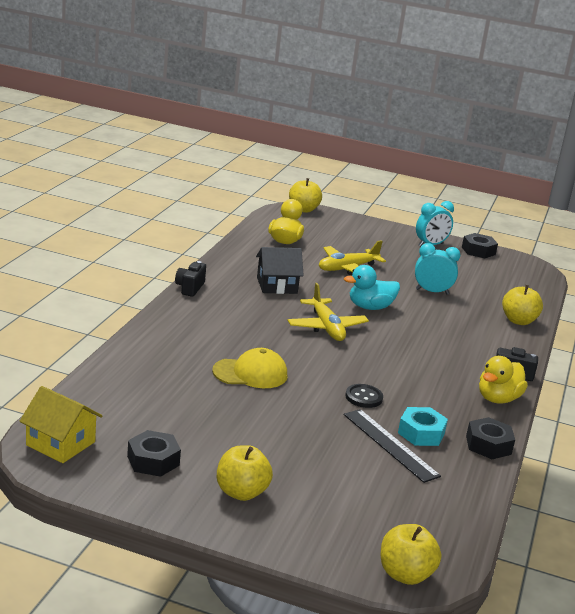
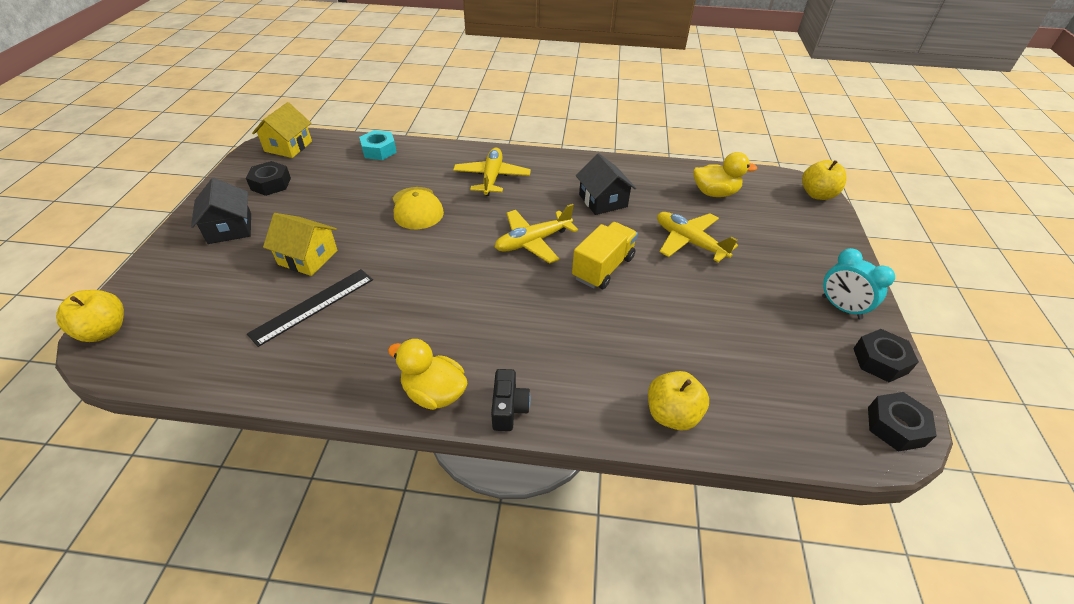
camera: 80 degrees right, 20 degrees up
(190, 288) = (556, 157): black camera -> none
(212, 326) = (492, 178): none -> yellow plane
(241, 492) = (230, 228): yellow apple -> black house
(314, 443) = (308, 257): none -> yellow house
(363, 397) = (398, 280): black button -> none
(370, 307) = (603, 268): turquoise duck -> yellow truck
(421, 433) = (339, 327): turquoise nut -> turquoise nut (379, 150)
(432, 292) = (690, 317): turquoise clock -> none
(488, 445) = (325, 385): black nut -> black nut (895, 426)

